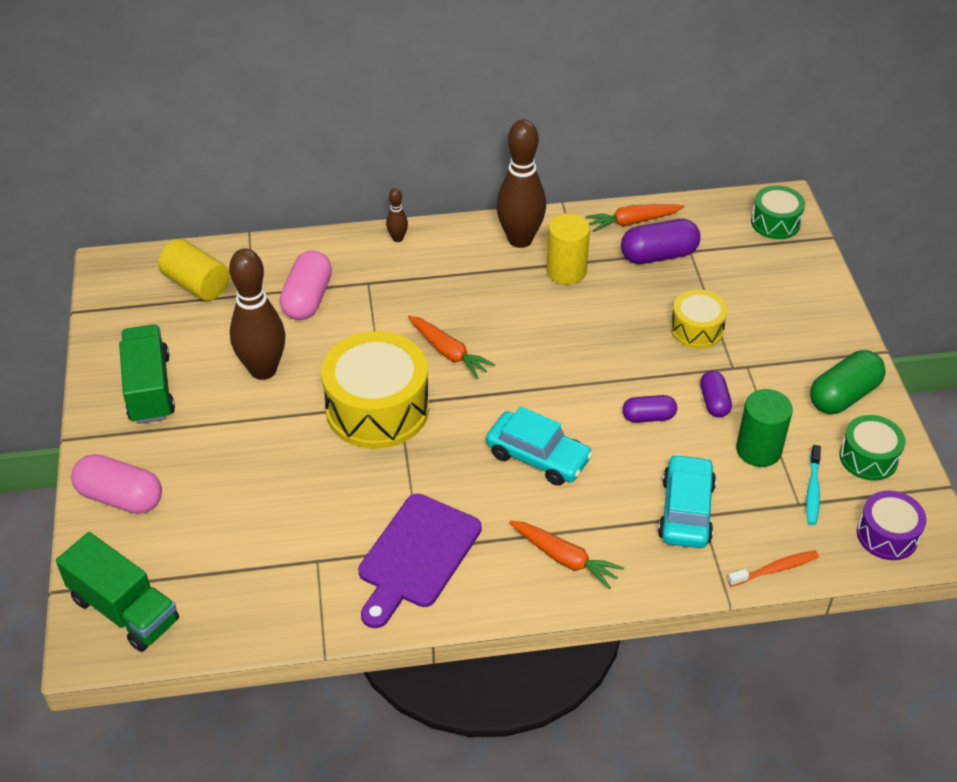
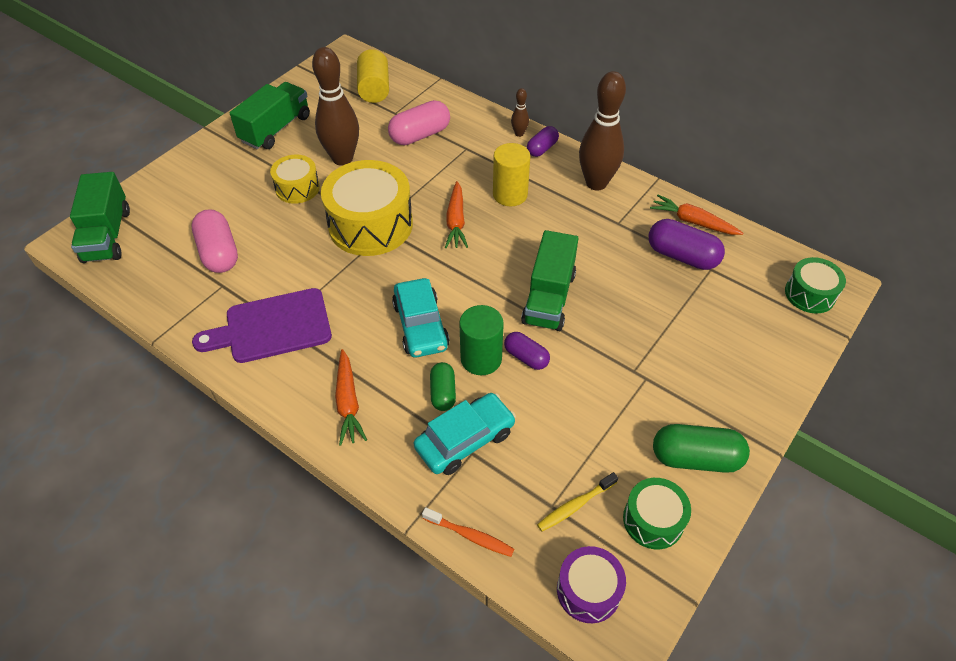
camera: 45 degrees right, 5 degrees up
(120, 497) = (185, 176): pink capsule -> pink capsule (219, 253)
(566, 271) = (600, 223): yellow cylinder -> yellow cylinder (510, 194)
(605, 359) = (549, 298): none -> green truck
(624, 491) = (443, 393): none -> green capsule
(697, 329) = (642, 325): yellow drum -> yellow drum (297, 188)
(714, 402) = (586, 383): purple capsule -> purple capsule (542, 148)
(758, 450) = (574, 442): green cylinder -> green cylinder (481, 359)
(812, 490) = (575, 506): turquoise toothbrush -> yellow toothbrush

